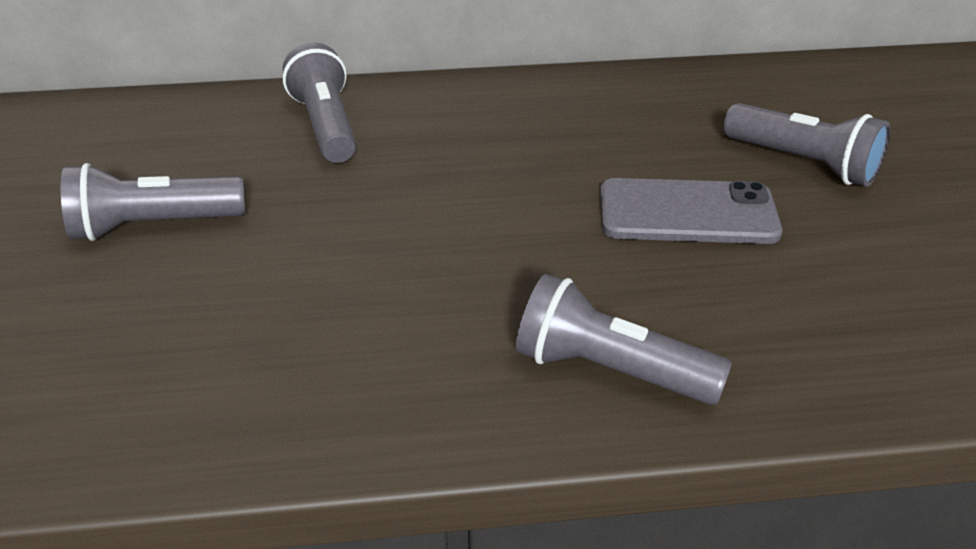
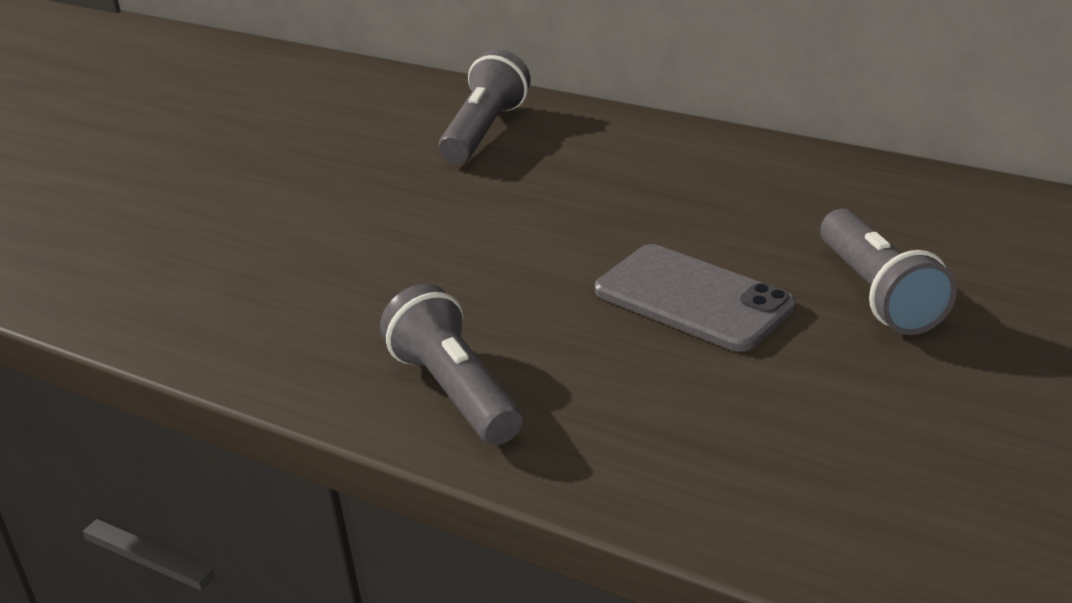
camera: 40 degrees right, 5 degrees down
(153, 226) = (277, 172): grey flashlight -> none

